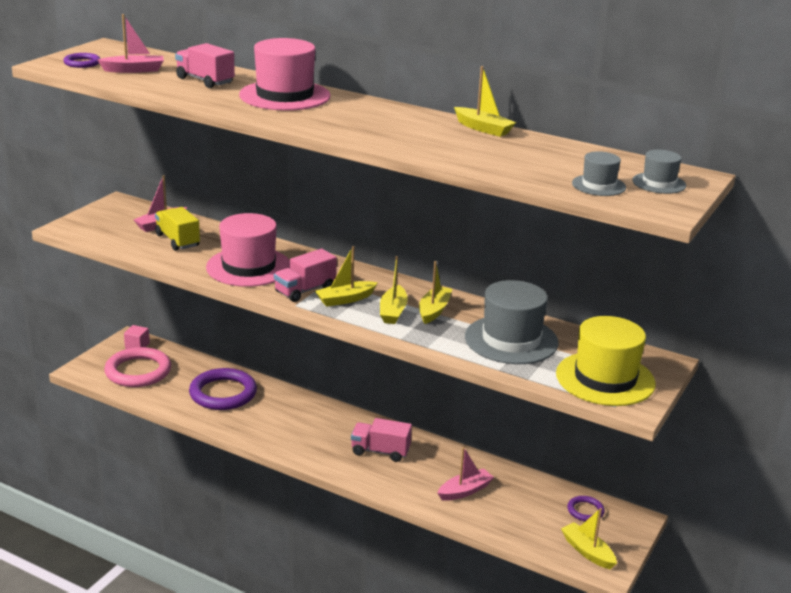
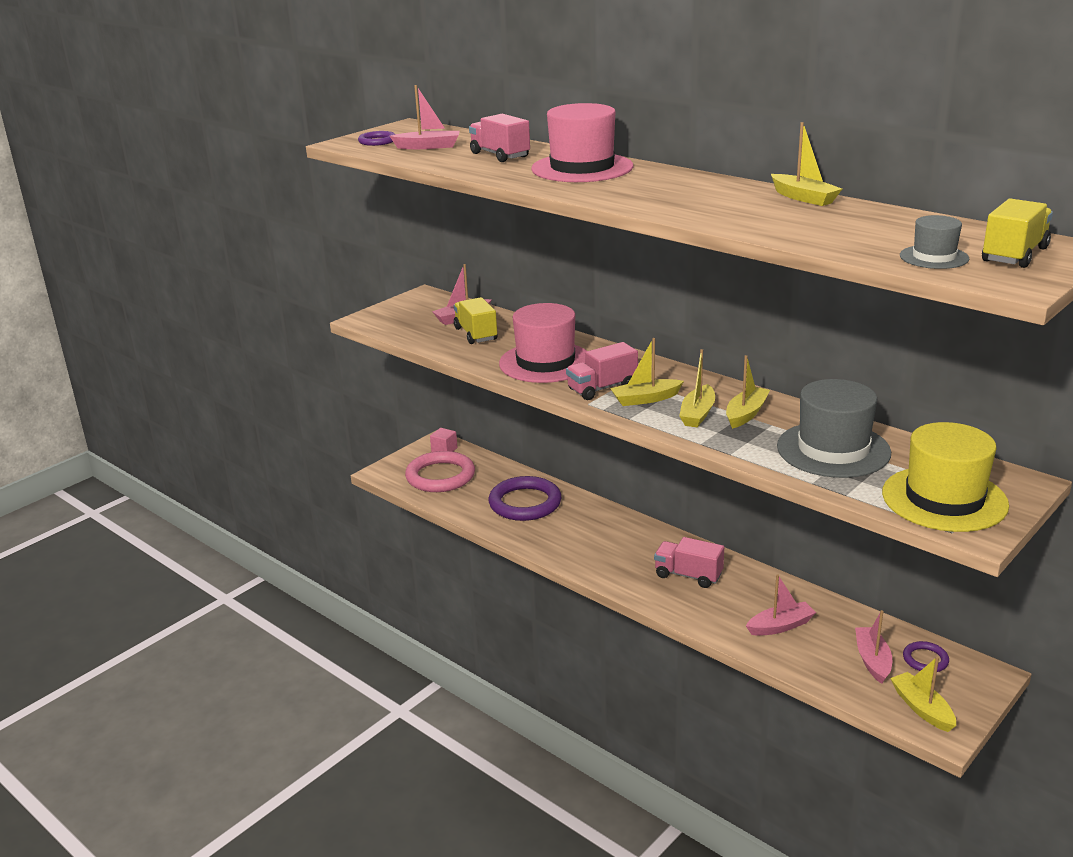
camera: 15 degrees right, 0 degrees up
(543, 514) = (872, 660): none -> pink boat
(659, 183) = (1014, 255): grey hat -> yellow truck

